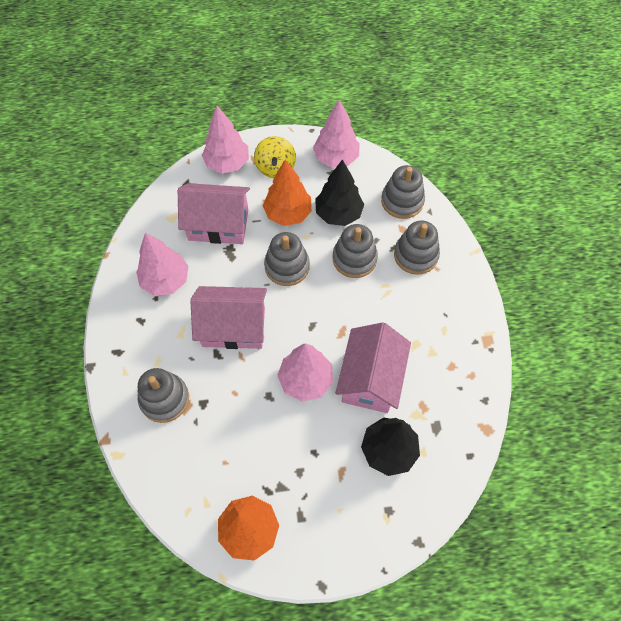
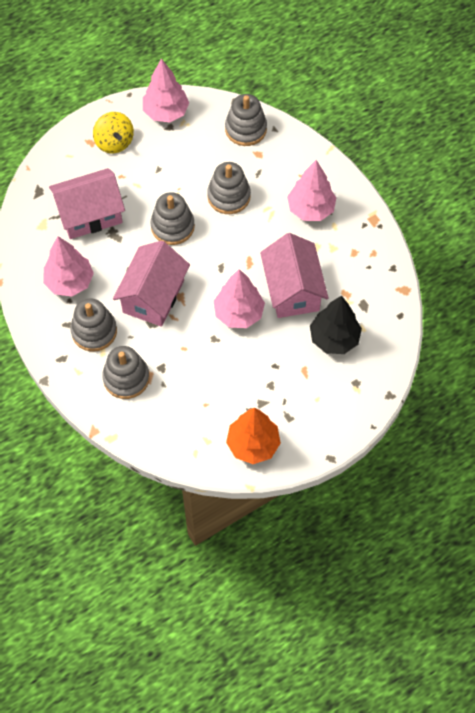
camera: 25 degrees left, 0 degrees up
(227, 163) = (66, 156): pink tree -> pink tree (311, 209)
(233, 327) = (153, 296): pink house -> pink house turned 45 degrees counterclockwise
(288, 213) = (148, 180): orange tree -> none
(338, 214) = (194, 162): black tree -> none
(416, 255) = (280, 172): grey stacking toy -> grey stacking toy (94, 331)

